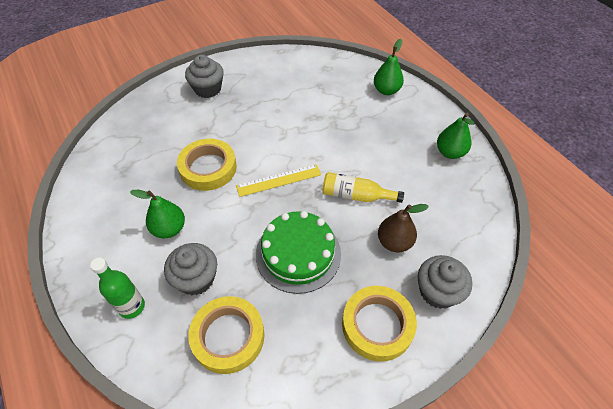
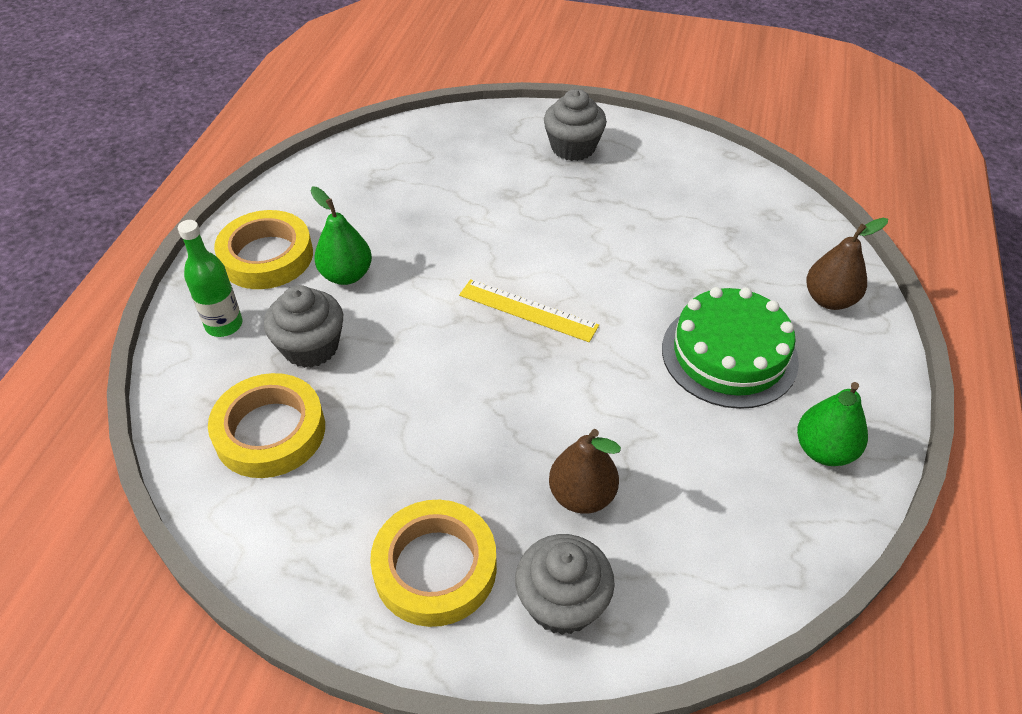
camera: 45 degrees right, 5 degrees down
(208, 168) = (464, 239): yellow tape -> yellow tape (266, 256)
(298, 254) = (446, 410): green cake -> green cake (729, 354)
(356, 195) = (604, 401): yellow bottle -> none
(386, 90) = (829, 299): green pear -> brown pear

